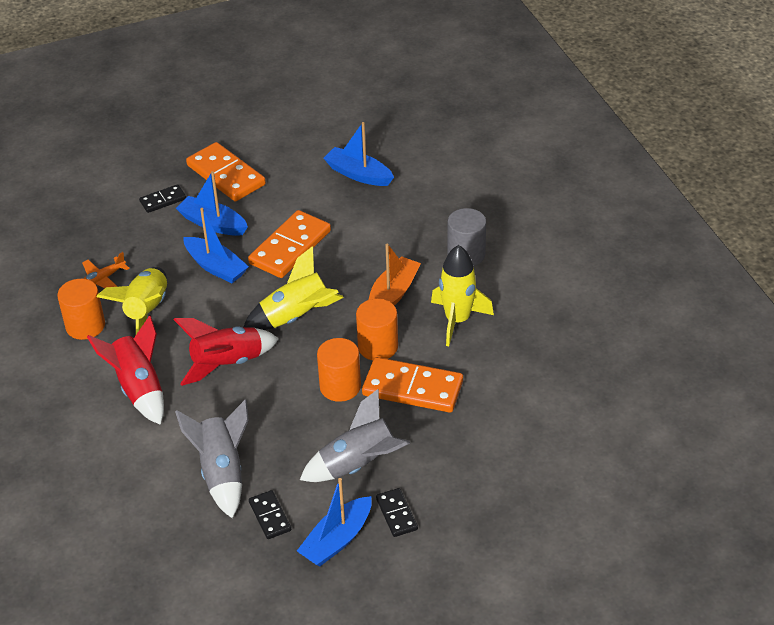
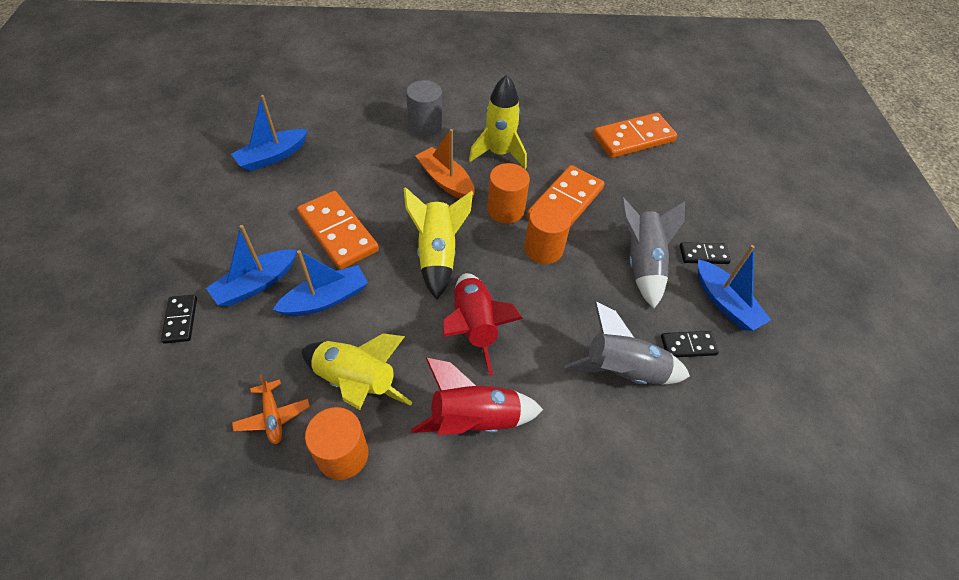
camera: 75 degrees left, 10 degrees up
(226, 175) = (187, 253): orange domino -> orange domino (633, 138)

